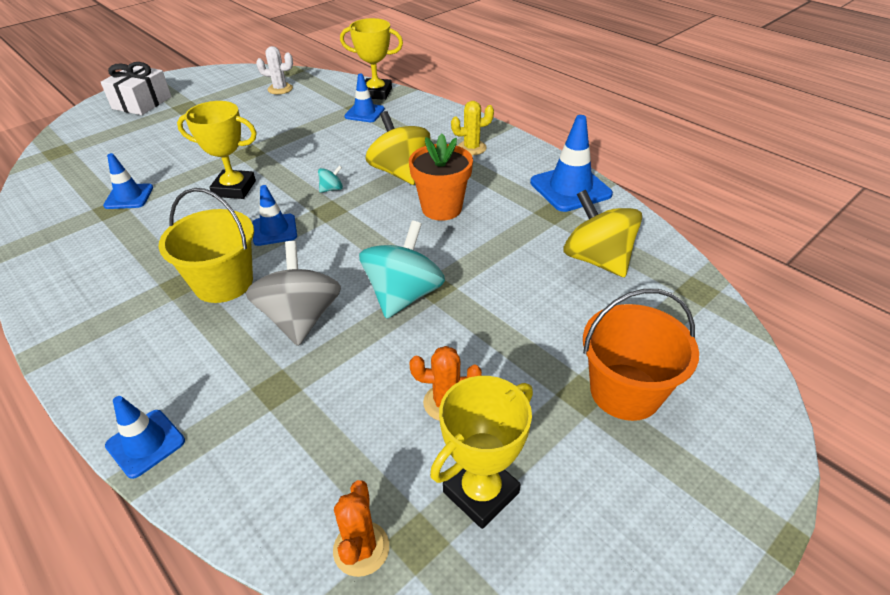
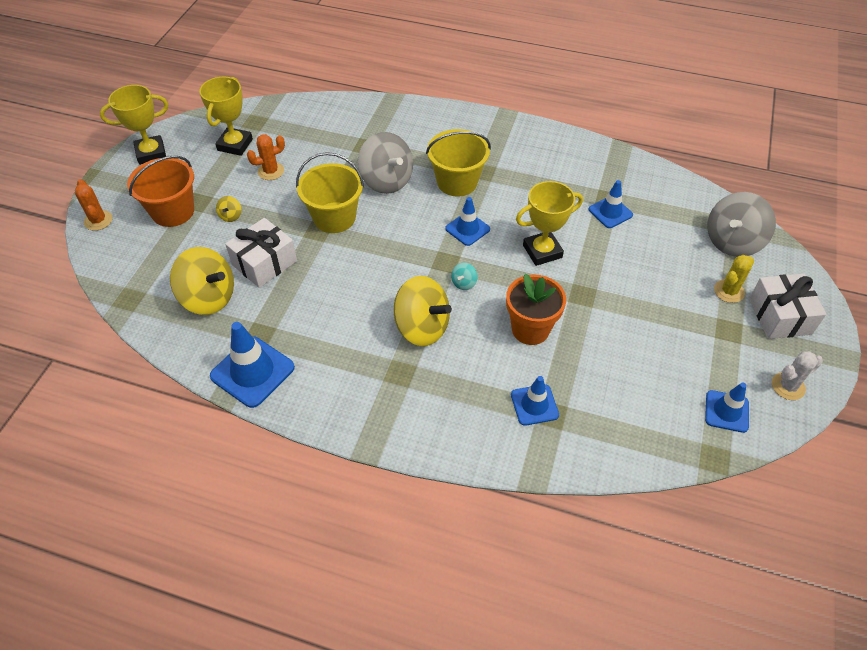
camera: 150 degrees right, 10 degrees up
(83, 145) = (732, 242): none -> grey spinning top
(145, 443) = (403, 107): blue traffic cone -> blue traffic cone (726, 411)
(280, 89) = (676, 408): white cactus -> white cactus (788, 386)
(361, 548) = (276, 112): orange cactus -> orange cactus (98, 220)
(376, 93) = (558, 453): yellow trophy -> yellow trophy (151, 153)
(404, 295) = (334, 217): turquoise spinning top -> yellow bucket
(441, 208) = (356, 300): orange flower pot -> orange flower pot (530, 329)
(471, 148) = (376, 393): yellow cactus -> yellow cactus (729, 291)
(518, 273) = (264, 263): none -> white gift
(538, 349) = (231, 216): none -> yellow spinning top

